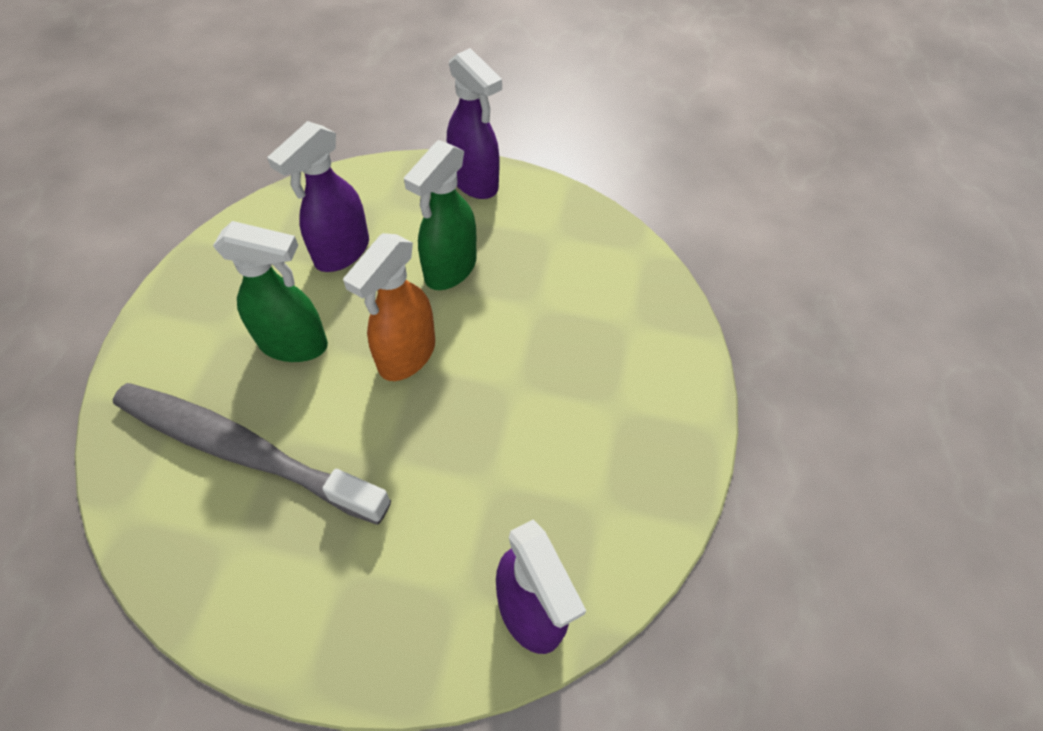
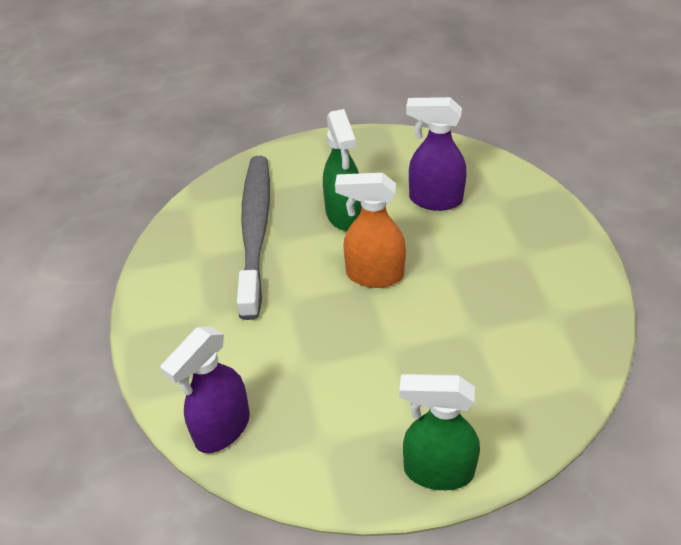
camera: 70 degrees right, 10 degrees down
(450, 269) = (467, 264): green spray bottle -> green spray bottle (437, 471)
(475, 182) = (566, 240): purple spray bottle -> none

